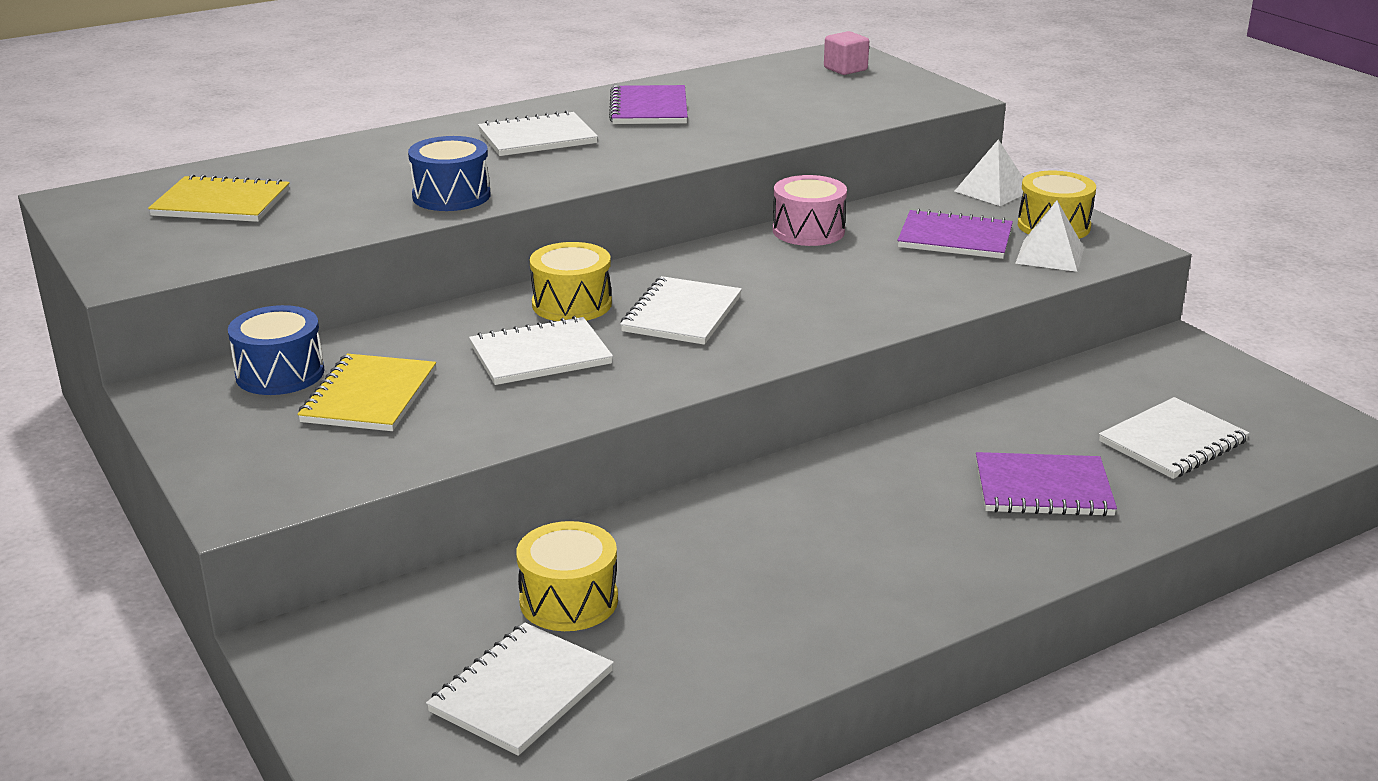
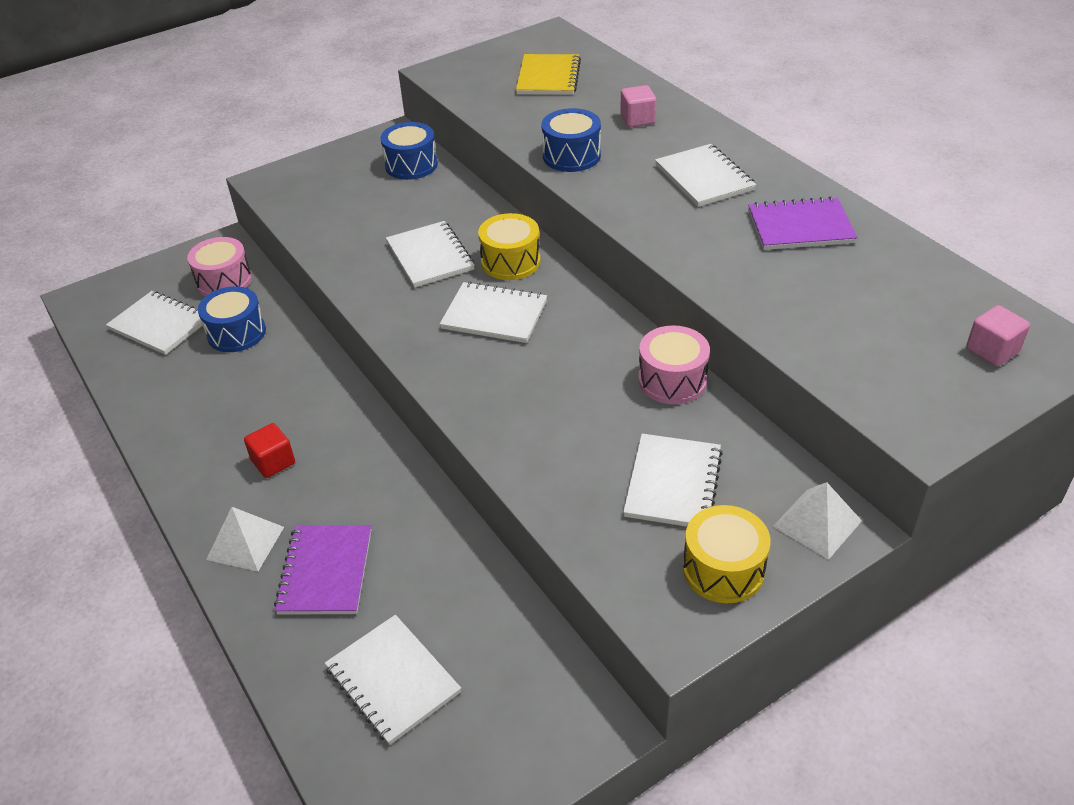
camera: 90 degrees right, 15 degrees up
(369, 396) = (379, 199): yellow notebook -> none
(382, 160) = (637, 119): none -> pink cube
(413, 629) = (224, 281): none -> pink drum
(569, 600) = (236, 333): yellow drum -> blue drum
(865, 540) = (273, 462): none -> red cube
(955, 238) = (673, 483): purple notebook -> white notebook
(1049, 255) = (641, 557): white pyramid -> white pyramid (245, 543)

